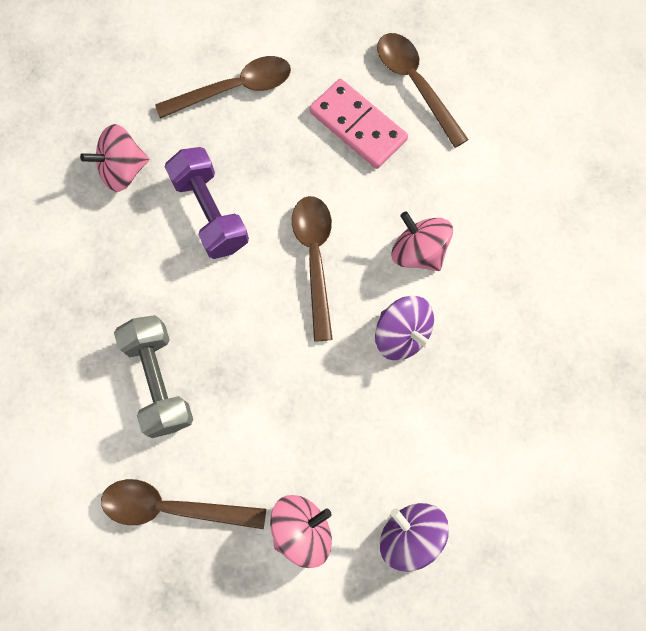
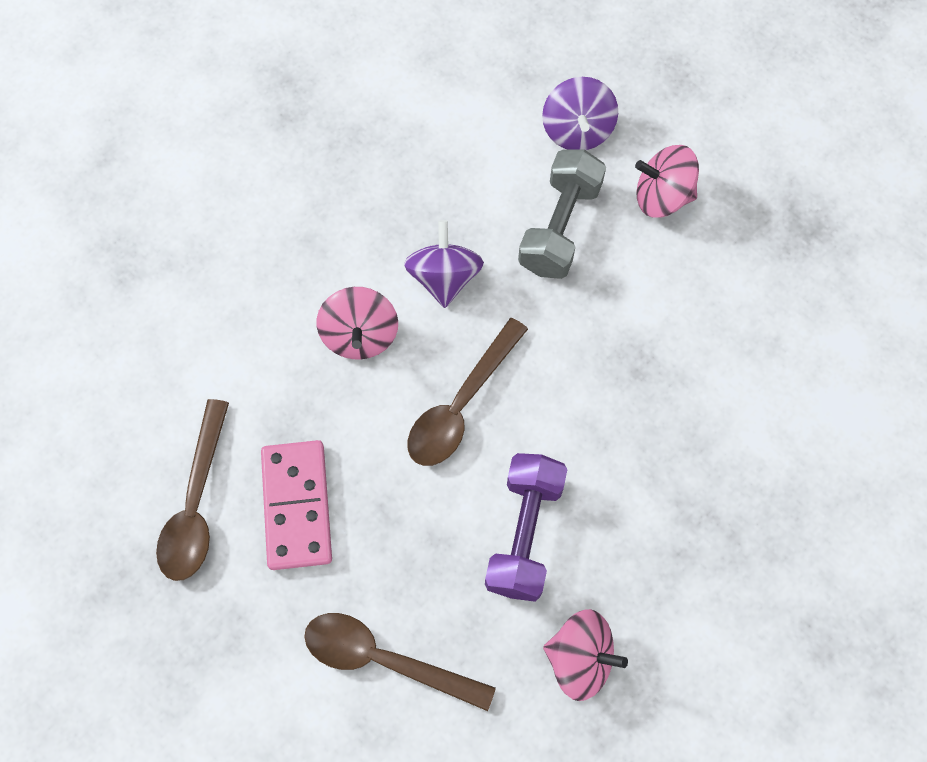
camera: 140 degrees left, 5 degrees down
(159, 380) = (697, 405): grey dumbbell -> grey dumbbell (559, 227)
(173, 507) = (760, 291): brown spoon -> none

